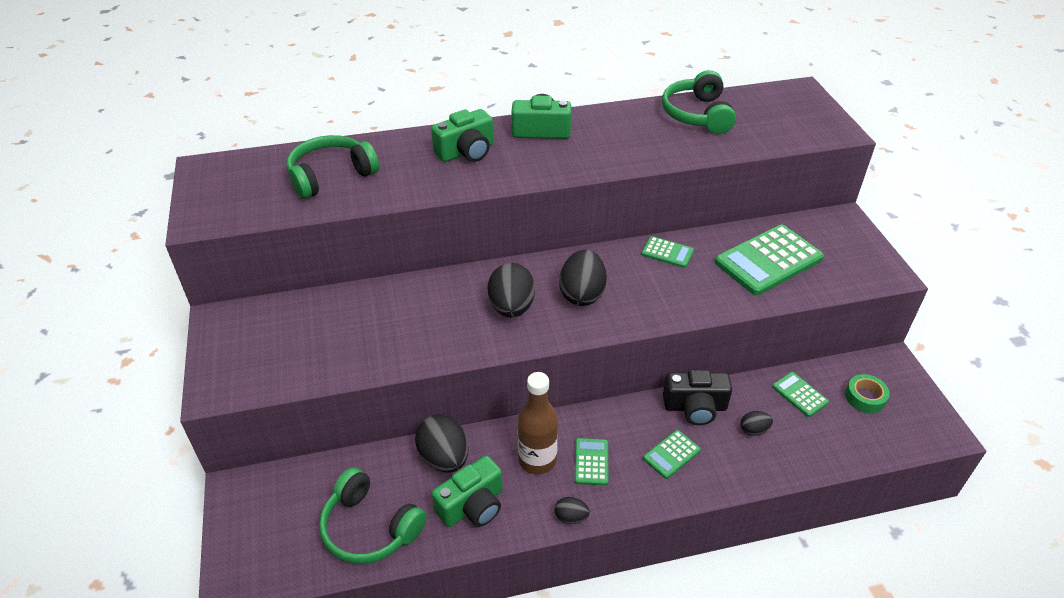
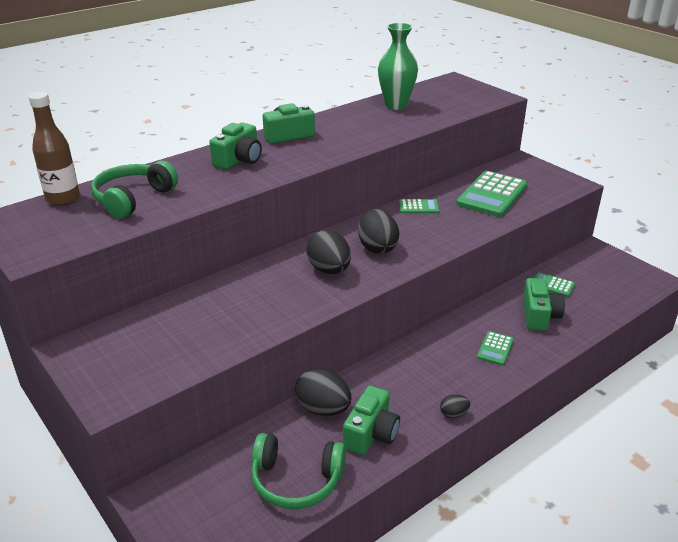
camera: 25 degrees left, 10 degrees down
(537, 460) = (399, 385): brown bottle -> brown bottle (63, 199)
(591, 462) = (441, 373): green calculator -> none
(695, 407) = (489, 314): black camera -> none
(697, 114) = (396, 105): green headphones -> green vase
(754, 430) = (539, 315): black egg -> green camera
(865, 397) = (594, 274): green tape -> none

